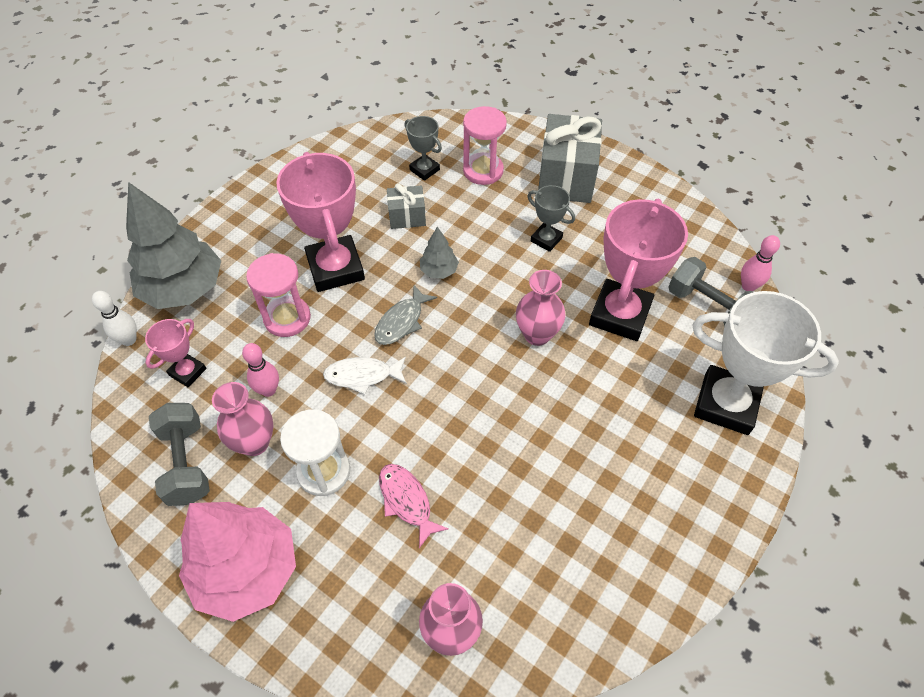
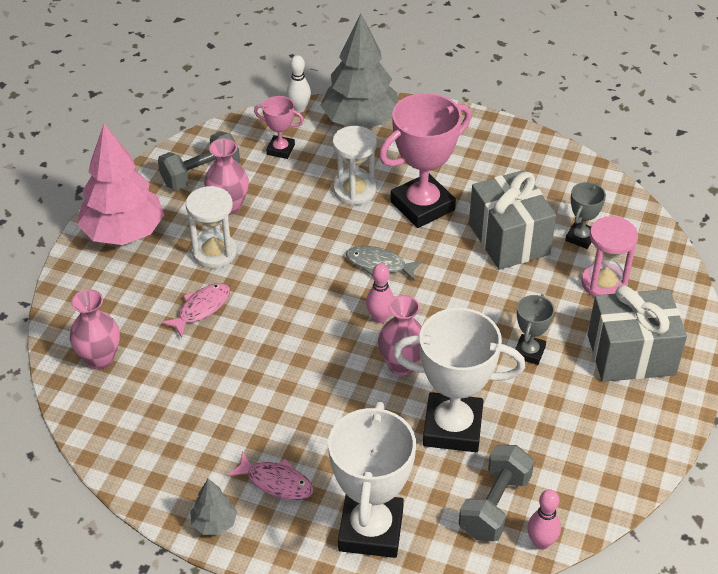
camera: 75 degrees right, 10 degrees down
(268, 390) = (279, 200): pink bowling pin -> pink bowling pin (380, 318)
(287, 318) = (354, 190): pink hourglass -> white hourglass
(362, 375) = (312, 253): white fish -> none
(407, 217) = (509, 239): grey gift -> grey gift, size x1.90
(439, 271) = (450, 277): grey tree -> grey tree (214, 523)
(619, 314) = (452, 427): pink trophy -> white trophy
(661, 472) = (276, 482): none -> pink fish

